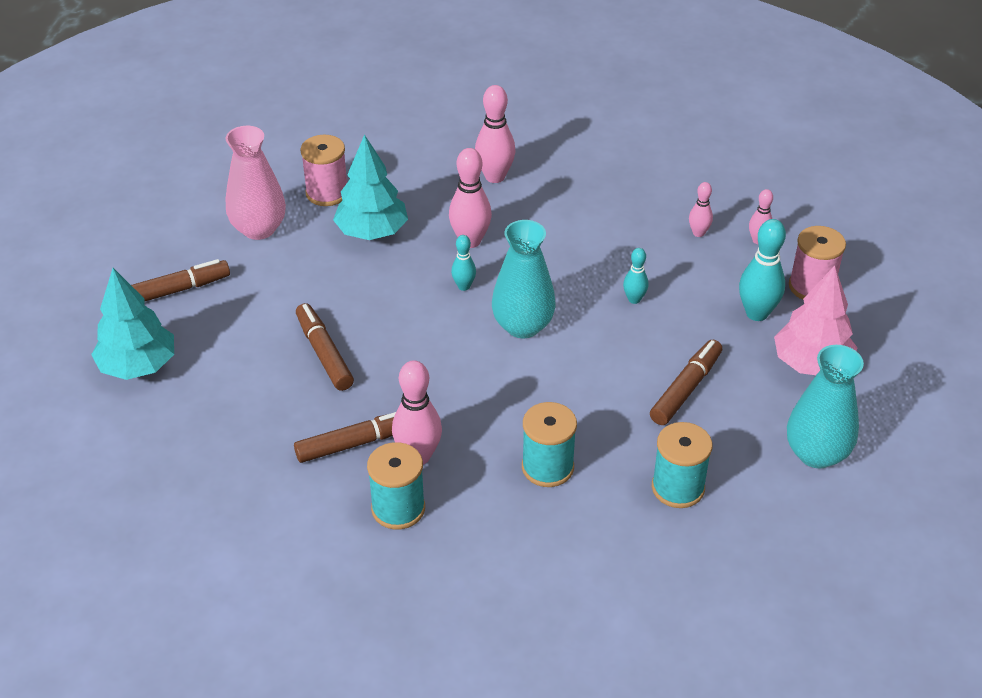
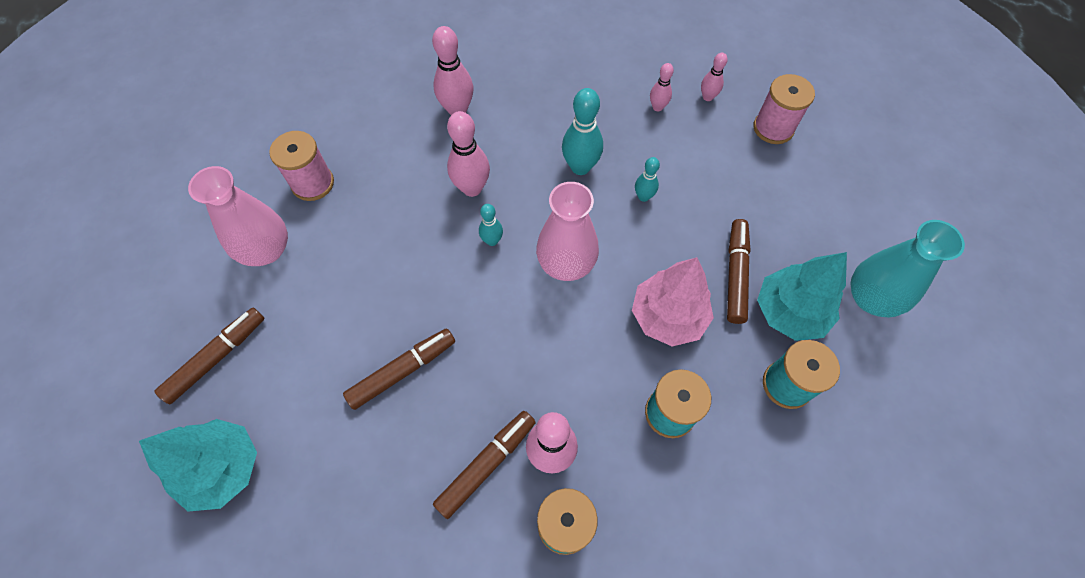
camera: 25 degrees left, 20 degrees up
(324, 353) = (403, 371): brown marker -> brown marker turned 105 degrees clockwise
(372, 232) = (377, 212): turquoise tree -> turquoise tree (789, 312)
(523, 326) = (566, 264): turquoise vase -> pink vase
(756, 313) = (747, 172): turquoise bowling pin -> turquoise bowling pin (580, 167)
(811, 364) = (816, 207): pink tree -> pink tree (668, 316)

